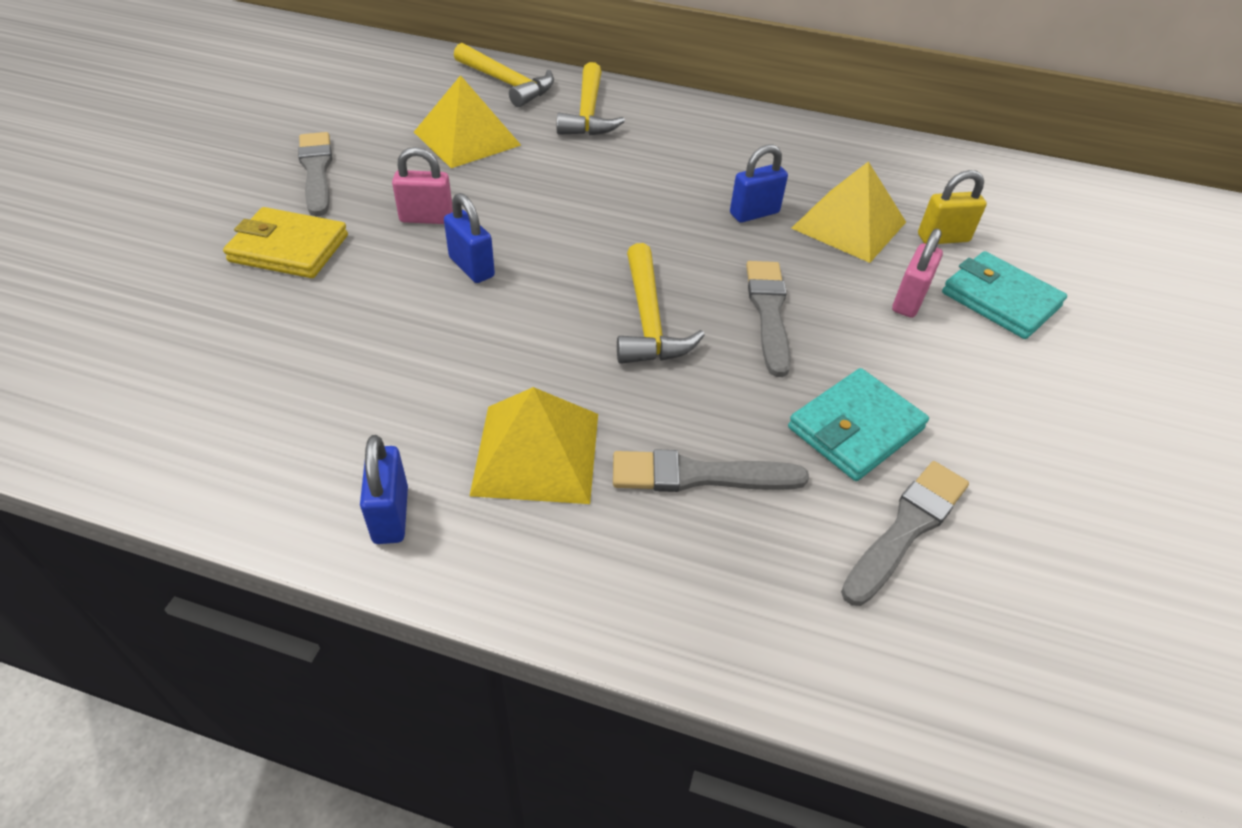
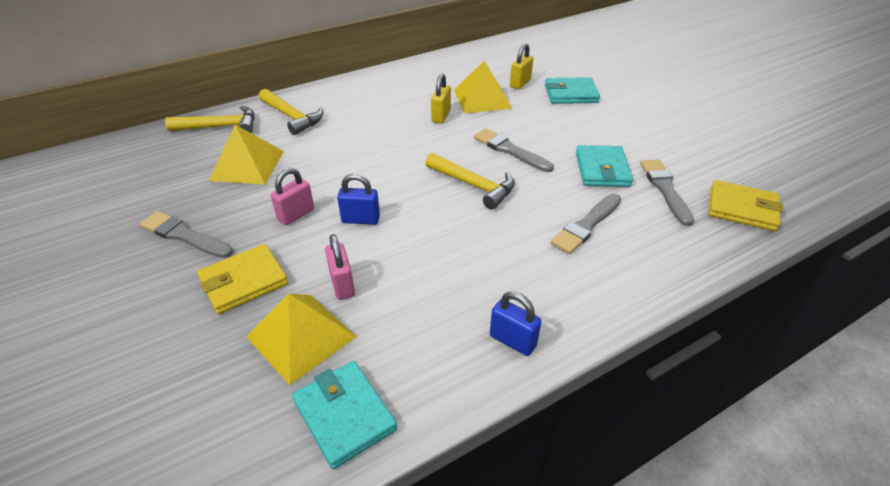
camera: 45 degrees left, 5 degrees down
(161, 433) = (344, 415): none -> turquoise wallet
(537, 453) = (522, 267): yellow pyramid -> yellow pyramid (301, 336)
(754, 213) = (441, 116): blue padlock -> yellow padlock
(909, 301) = (546, 113): pink padlock -> pink padlock (342, 284)
(990, 662) = (742, 209): none -> yellow wallet

